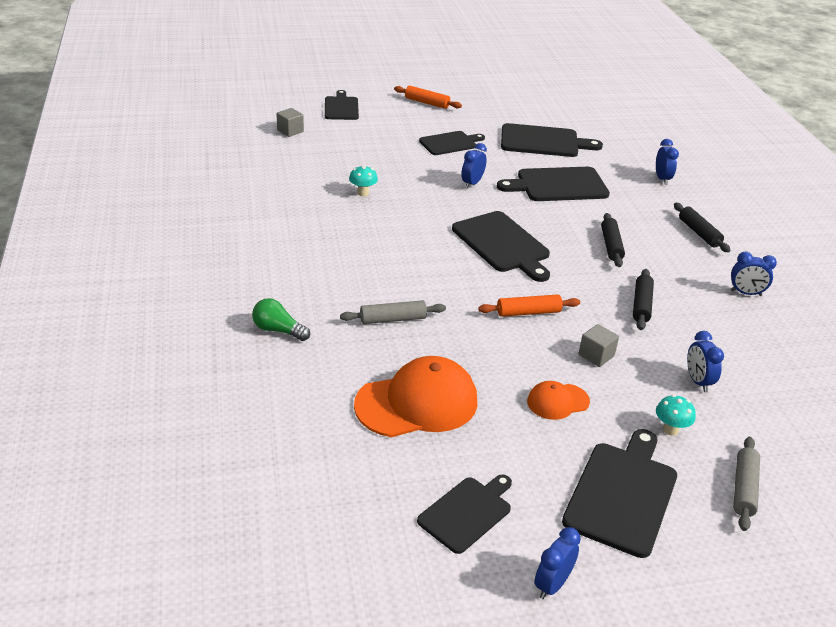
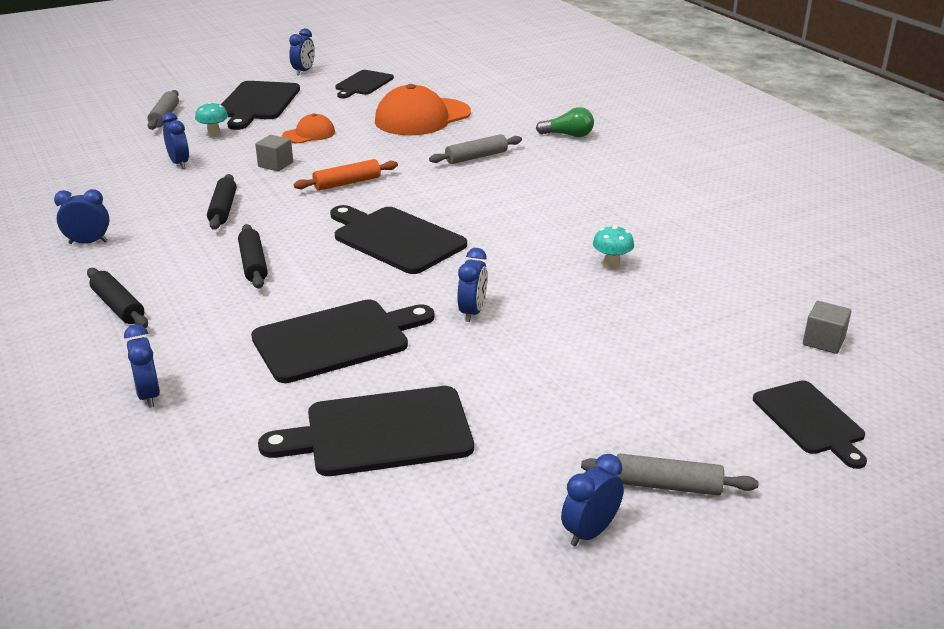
camera: 165 degrees right, 5 degrees down
(427, 103) = (667, 486): orange rolling pin -> grey rolling pin
(450, 143) = (550, 383): black cutting board -> none
(468, 98) = (590, 532): none -> blue clock

